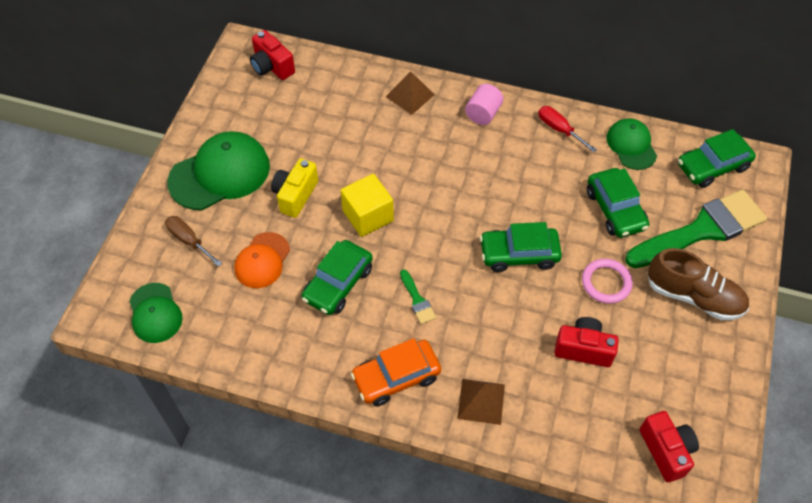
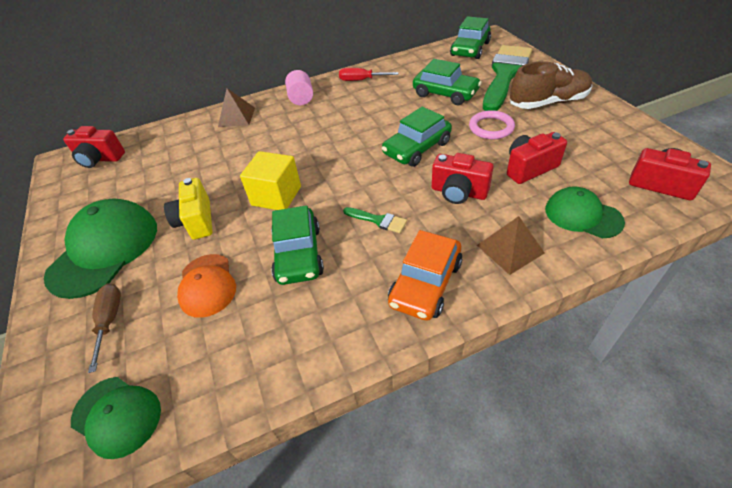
camera: 35 degrees left, 10 degrees down
(189, 240) = (110, 321): brown screwdriver -> brown screwdriver turned 75 degrees clockwise
(502, 325) = (458, 192): none -> red camera
(631, 145) = (414, 64): green cap -> green cap (582, 215)

